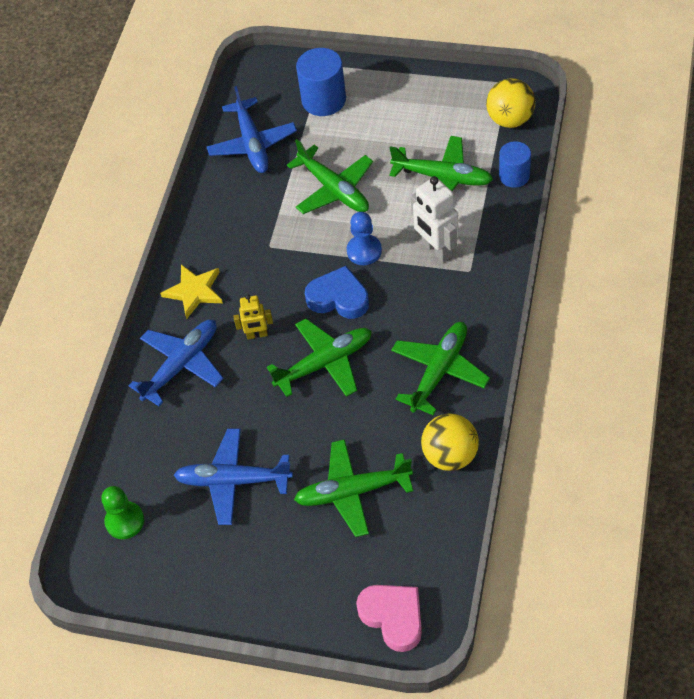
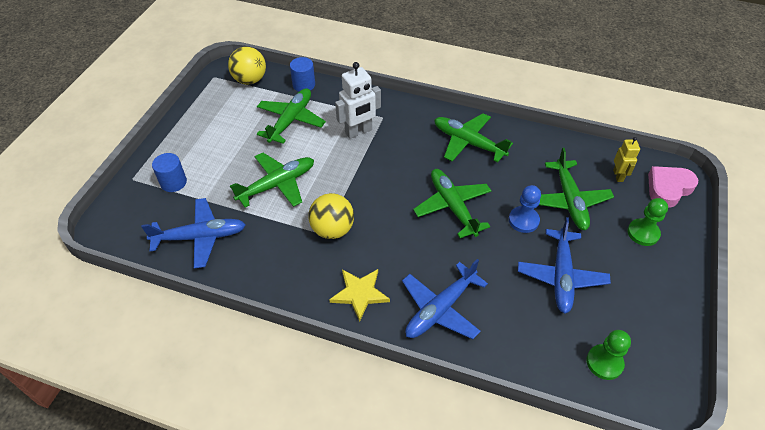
camera: 90 degrees left, 5 degrees down
(181, 365) = (440, 308): blue plane -> blue plane turned 90 degrees counterclockwise
(257, 335) = (417, 249): yellow robot -> yellow robot (618, 176)
(308, 576) = (643, 233): none -> green pawn
(323, 100) = (173, 182): blue cylinder -> blue cylinder, size x0.65
(338, 298) = (390, 192): blue heart -> none
(364, 251) = (348, 172): blue pawn -> blue pawn (523, 220)
(450, 455) = (539, 145): yellow ball -> yellow ball (332, 229)

